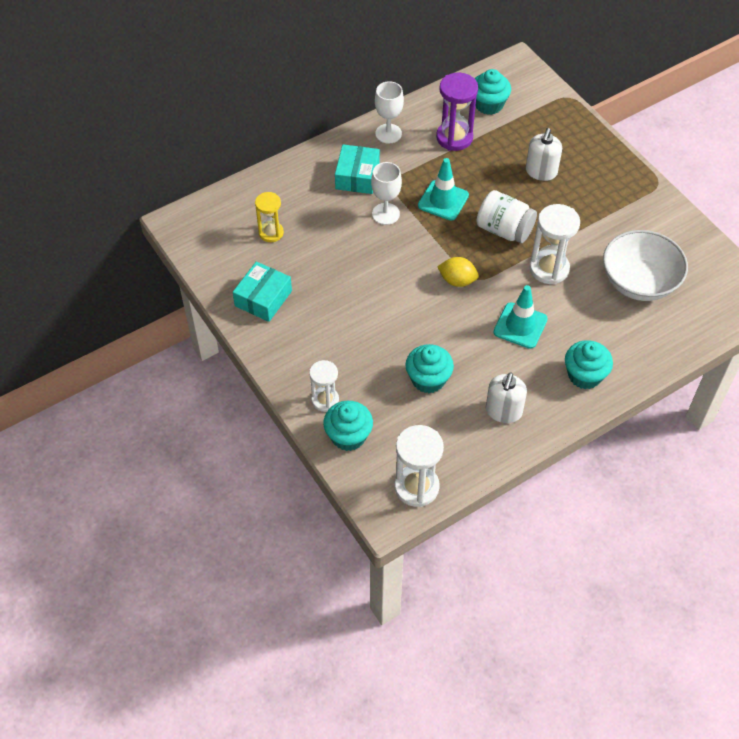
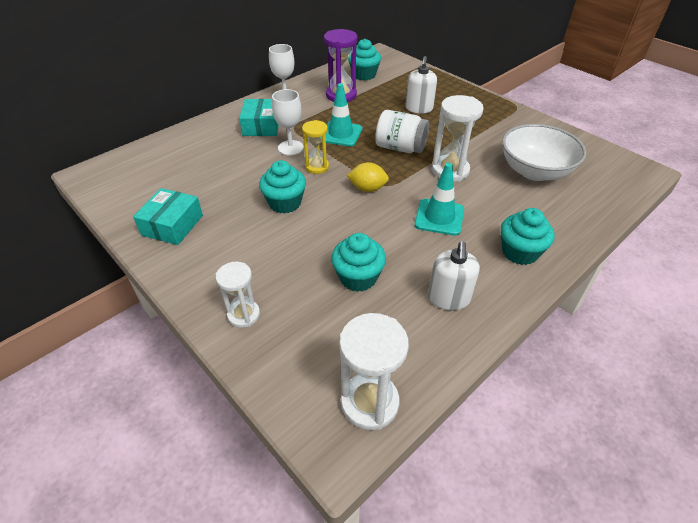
camera: 10 degrees left, 10 degrees down
(271, 233) = (182, 172): yellow hourglass -> yellow hourglass (317, 167)
(348, 436) = (275, 351): turquoise cupcake -> turquoise cupcake (285, 203)

